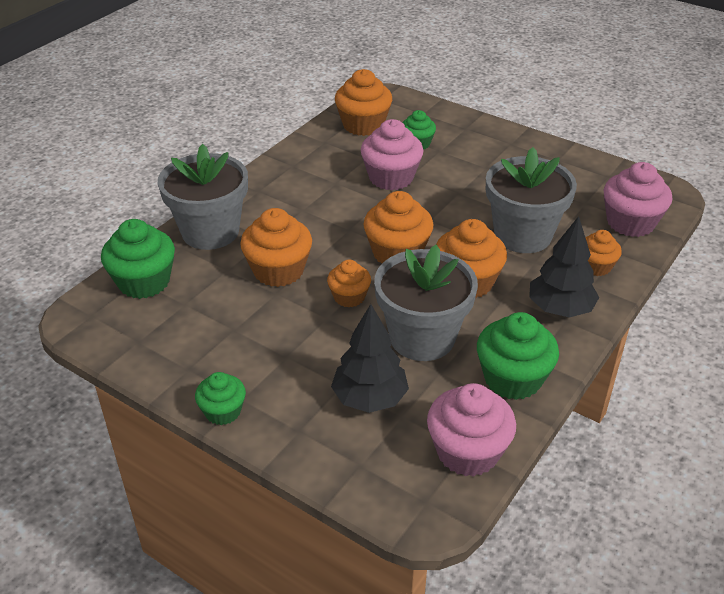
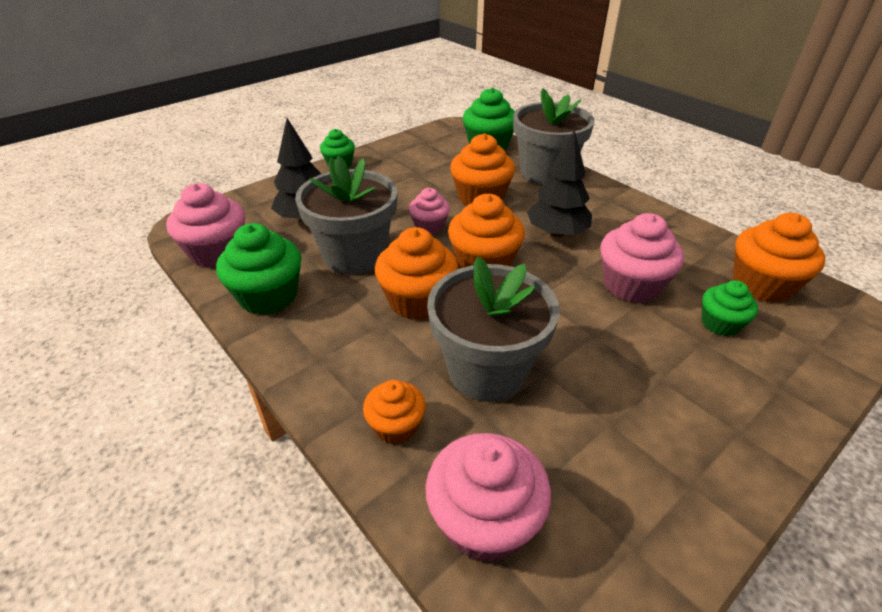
camera: 105 degrees right, 0 degrees up
(349, 297) = (429, 226): orange cupcake -> pink cupcake
(560, 309) = (338, 361): black tree -> black tree (556, 233)

